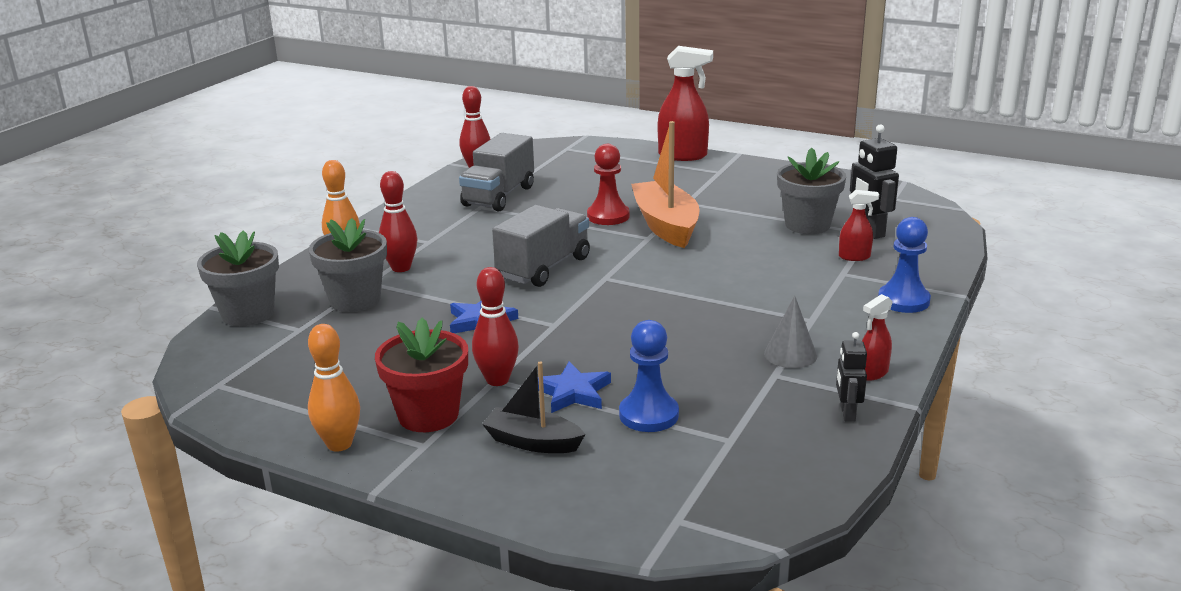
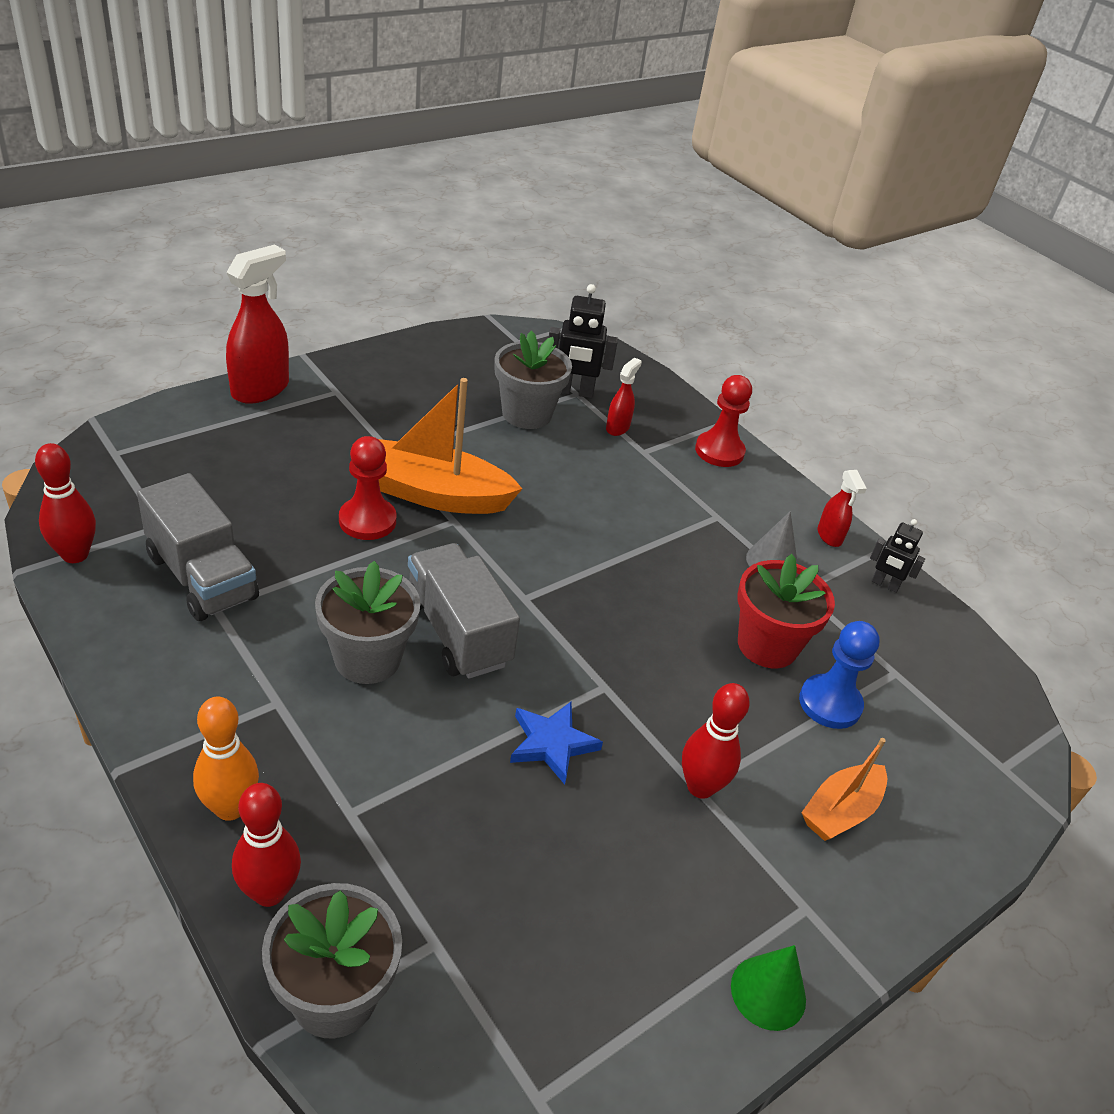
camera: 70 degrees left, 15 degrees up
(339, 444) = (768, 992): orange bowling pin -> green cone
(355, 300) = (395, 847): grey flower pot -> grey flower pot (367, 658)
(401, 268) = (336, 761): red bowling pin -> red bowling pin (269, 892)
(428, 415) = (744, 879): red flower pot -> red flower pot (767, 645)
(532, 442) = (840, 811): black boat -> orange boat
(573, 392) = (759, 738): blue star -> none
(903, 300) = (719, 451): blue pawn -> red pawn

